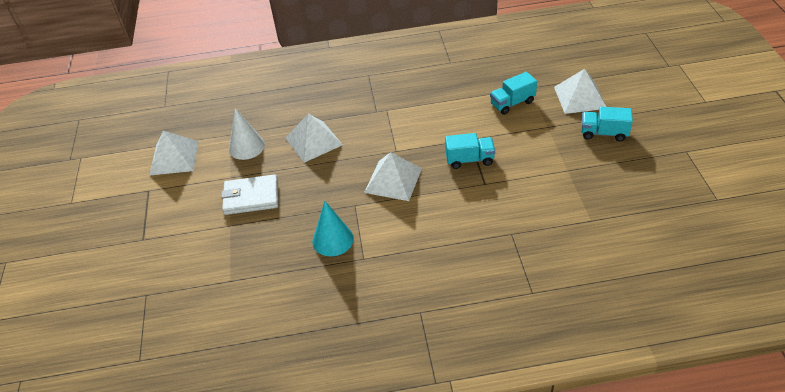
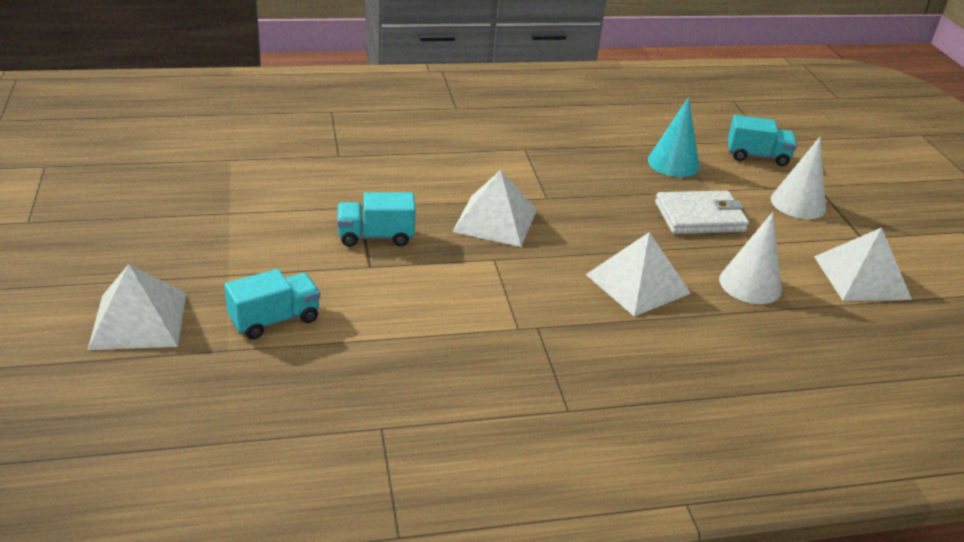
camera: 170 degrees right, 10 degrees down
(171, 217) = (798, 203): none -> white cone
(333, 240) = (567, 166): turquoise cone -> turquoise cone (673, 163)
(603, 133) = (139, 256): turquoise truck -> turquoise truck (757, 156)

